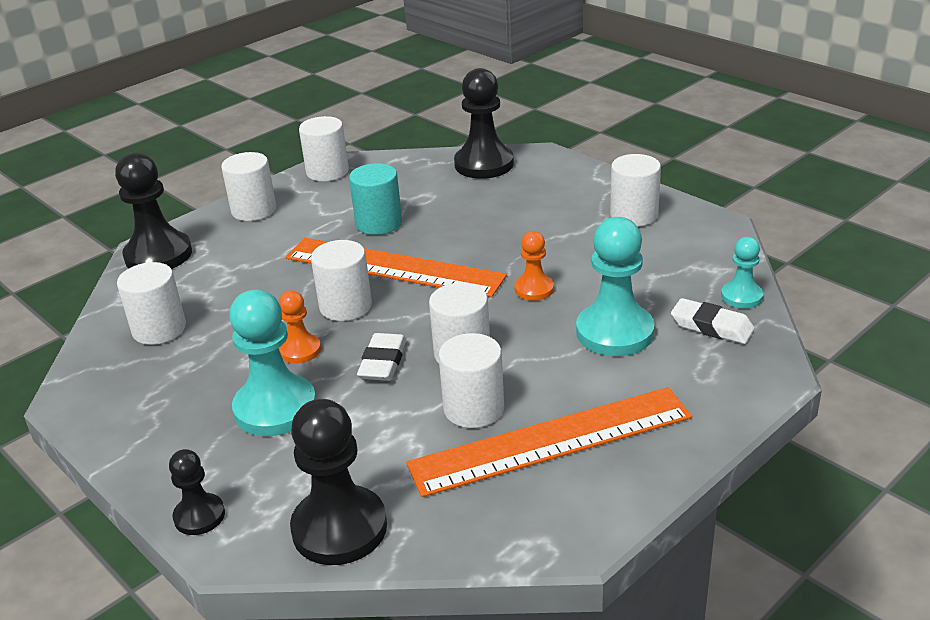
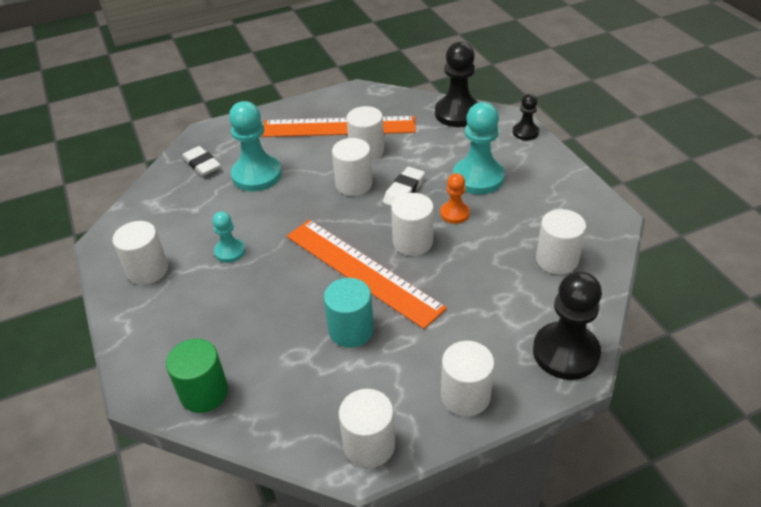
camera: 160 degrees left, 10 degrees up
(484, 164) = (204, 393): black pawn -> green cylinder
(534, 289) = (277, 220): orange pawn -> none
(741, 296) = (163, 179): turquoise pawn -> turquoise pawn (230, 251)

